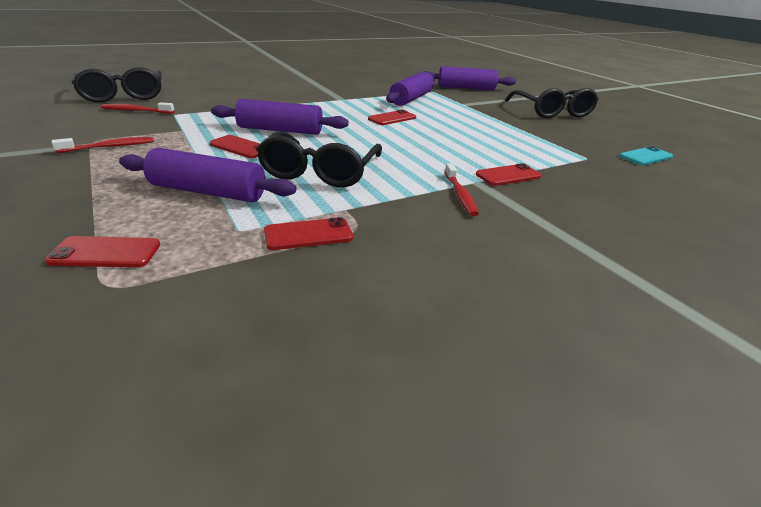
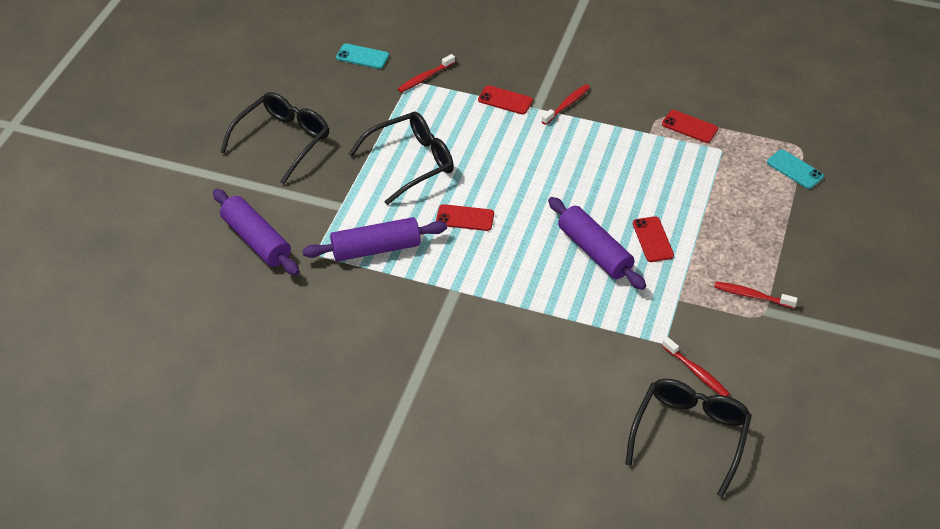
camera: 130 degrees left, 15 degrees up
(105, 253) = (794, 169): red phone -> turquoise phone
(208, 192) = (715, 193): purple rolling pin -> none
(320, 171) = (625, 175): black glasses -> black glasses (411, 163)
(586, 163) = (425, 78): none -> red toothbrush

